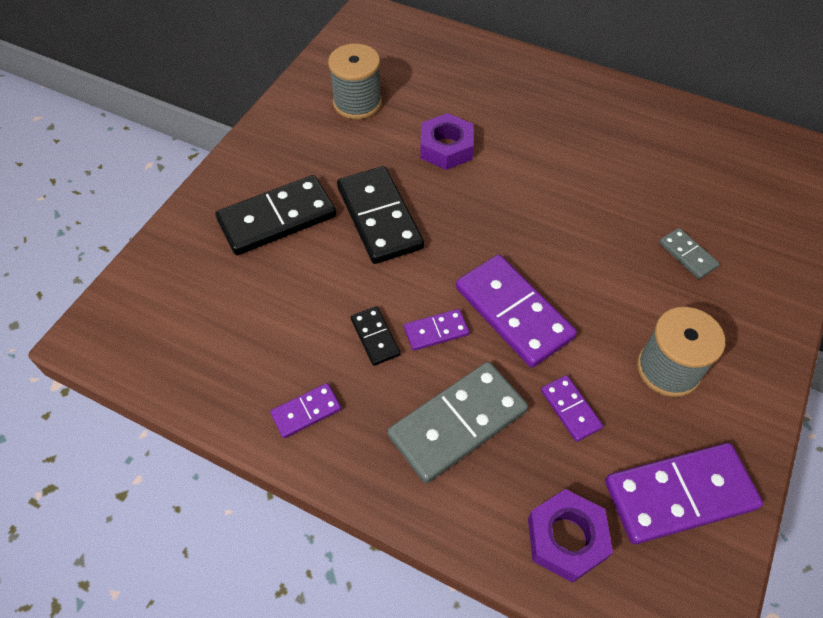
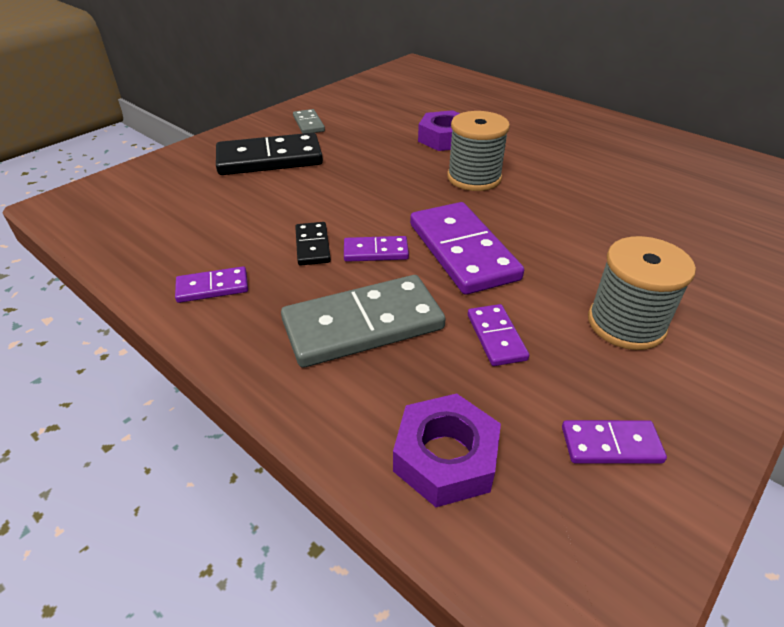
camera: 15 degrees right, 15 degrees down
(357, 103) = (379, 106): grey spool -> grey spool (474, 178)
(379, 217) = (361, 171): black domino -> none
(679, 494) = (611, 444): purple domino -> purple domino, size x0.50
(687, 255) = (671, 238): grey domino -> grey domino (309, 124)

